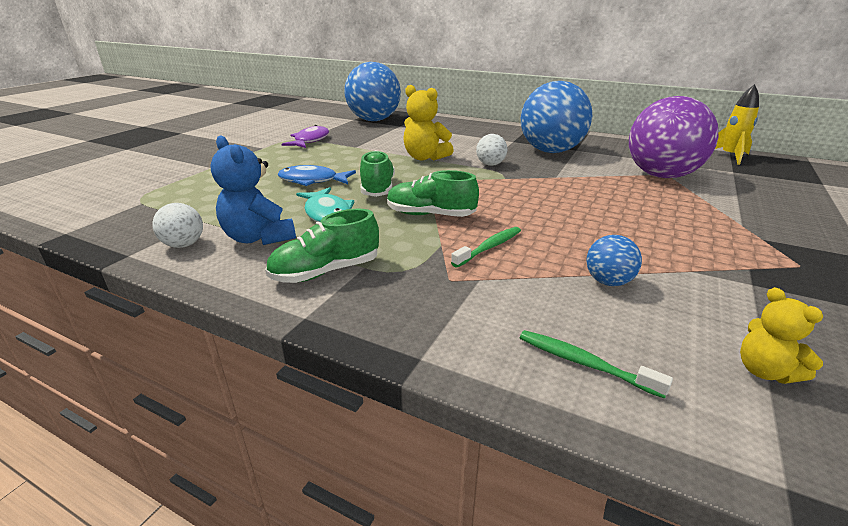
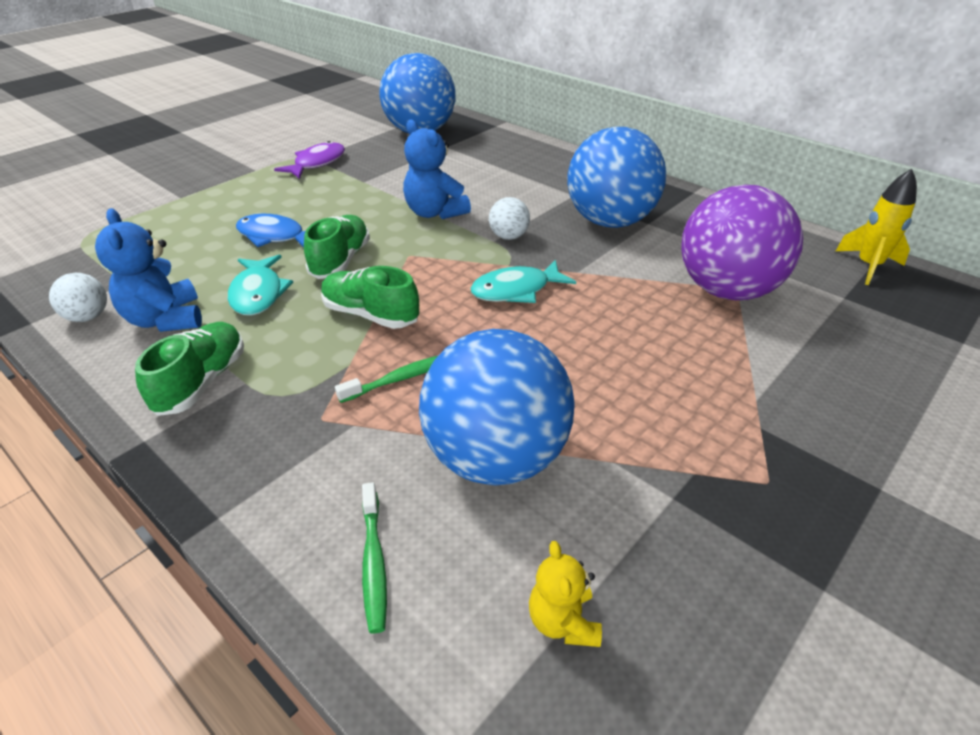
camera: 15 degrees right, 10 degrees up
(326, 271) = (202, 382): green shoe -> green shoe turned 120 degrees clockwise
(425, 157) = (435, 213): yellow teddy bear -> blue teddy bear
(524, 190) = (516, 290): none -> turquoise fish
(583, 363) = (374, 562): green toothbrush -> green toothbrush turned 150 degrees counterclockwise
(608, 281) = (496, 458): blue ball -> blue ball, size x2.36

